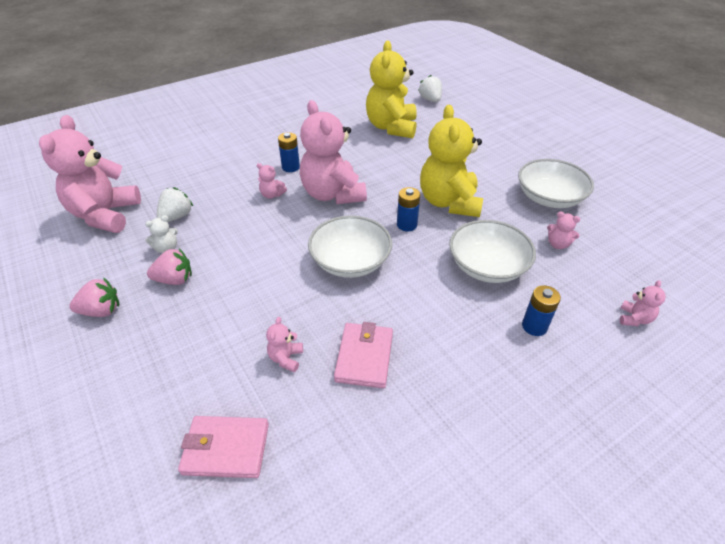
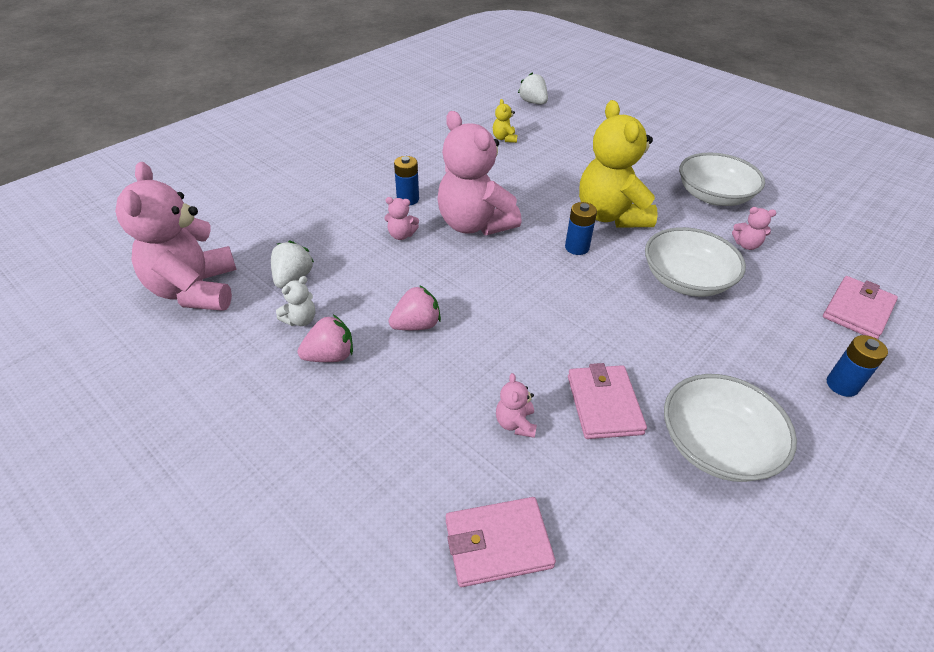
camera: 15 degrees left, 0 degrees up
(101, 311) = (252, 411): pink strawberry -> pink strawberry (416, 325)
(350, 261) = (534, 299): white bowl -> white bowl (716, 445)
(391, 127) = (504, 138): yellow teddy bear -> yellow teddy bear, size x0.40
(534, 326) = (765, 336): blue battery -> blue battery (842, 385)
(634, 318) = (857, 310): pink teddy bear -> pink wallet

